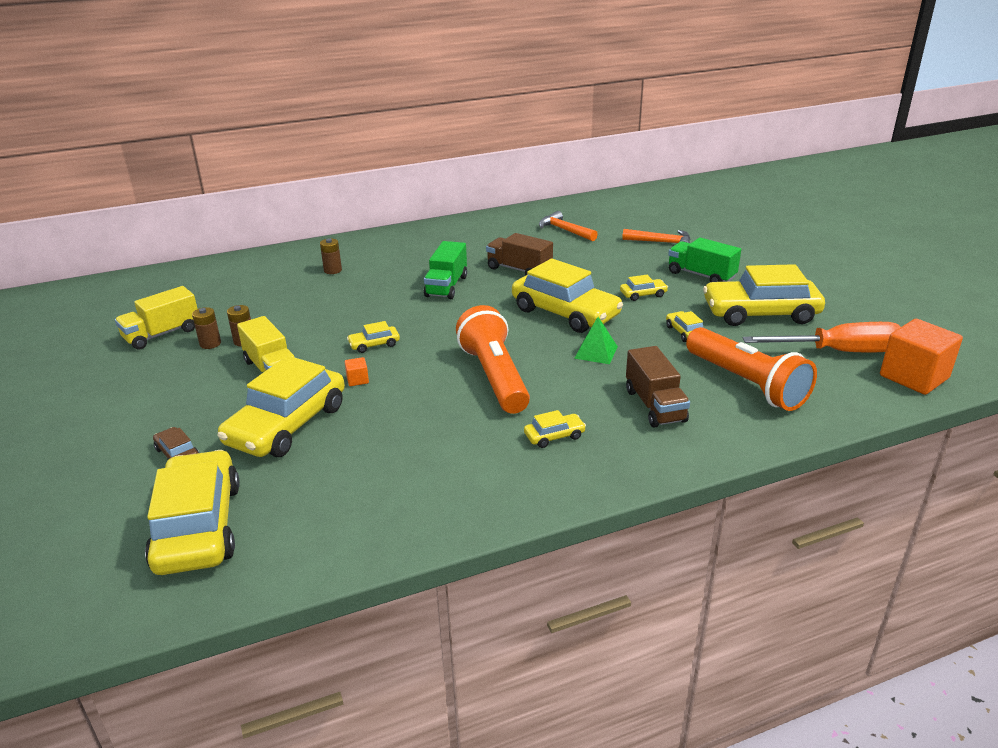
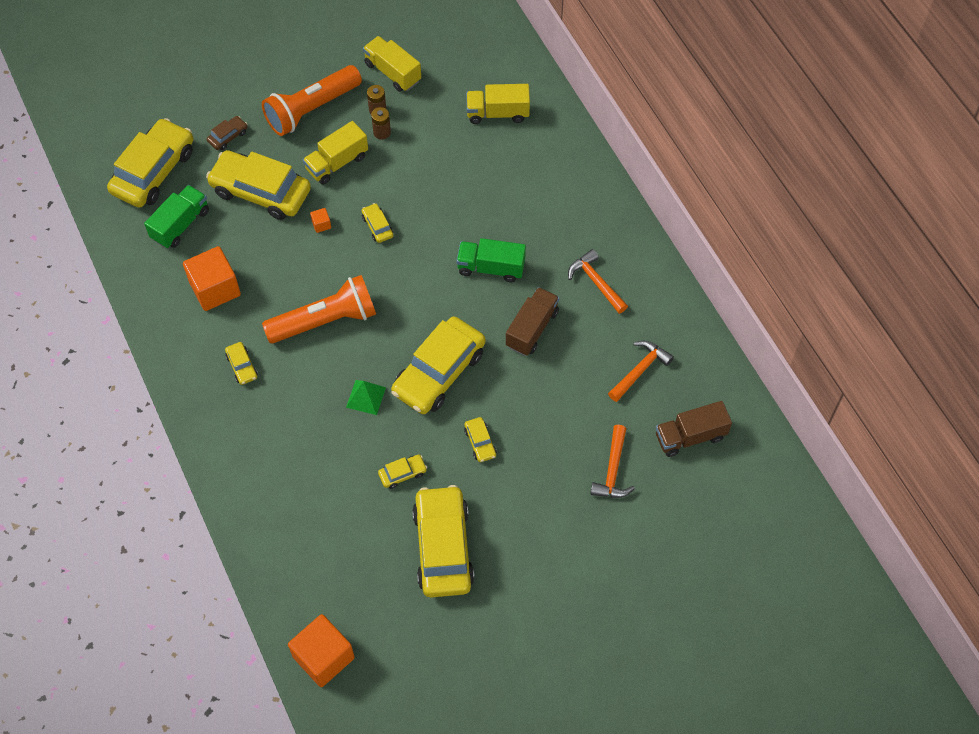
camera: 85 degrees right, 30 degrees up
(198, 526) = (154, 171): yellow car -> yellow car turned 45 degrees counterclockwise
(260, 280) = (497, 113): none -> yellow truck
(333, 270) = (521, 167): brown battery -> none
(431, 460) = (215, 289): none -> orange cube
(474, 243) = (596, 282): none -> orange hammer
(655, 405) = (281, 438): brown truck -> brown truck (690, 436)
(701, 275) = (528, 502): green truck -> green truck (180, 224)
(746, 384) = (313, 513): orange flashlight -> orange flashlight (311, 109)
(839, 352) = (368, 604): orange screwdriver -> none

